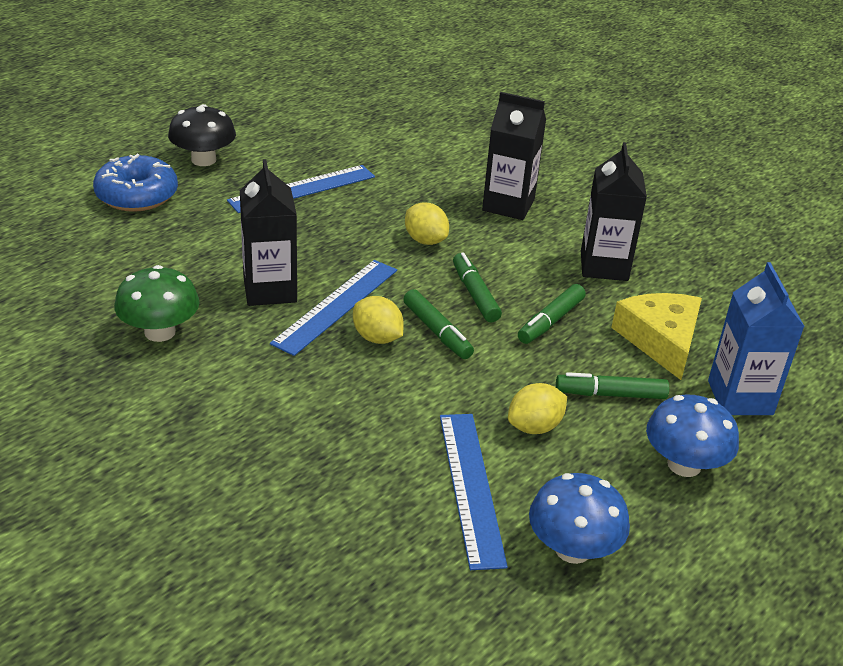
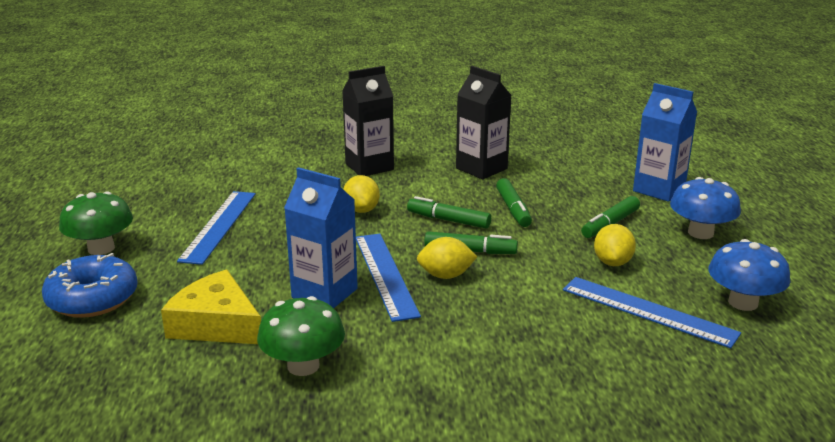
camera: 45 degrees left, 10 degrees down
(203, 160) = (101, 248): black mushroom -> green mushroom
(270, 290) = (324, 293): black carton -> blue carton
(425, 240) = (361, 210): yellow lemon -> yellow lemon turned 75 degrees clockwise
(660, 340) = (577, 186): yellow cheese -> yellow cheese (216, 324)

